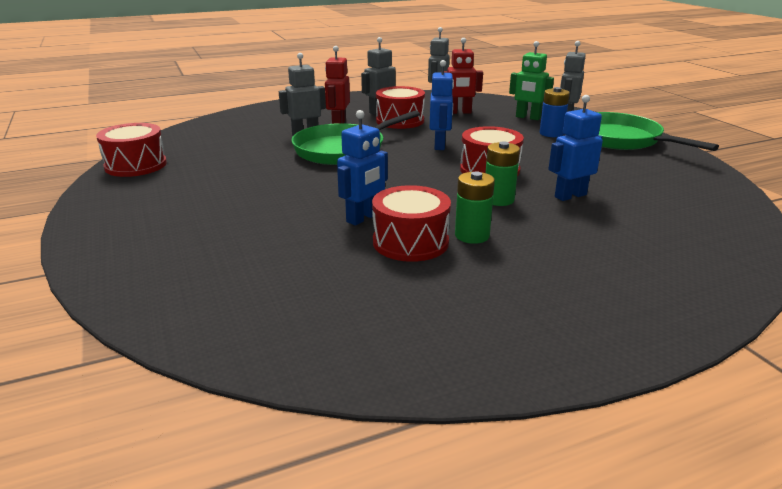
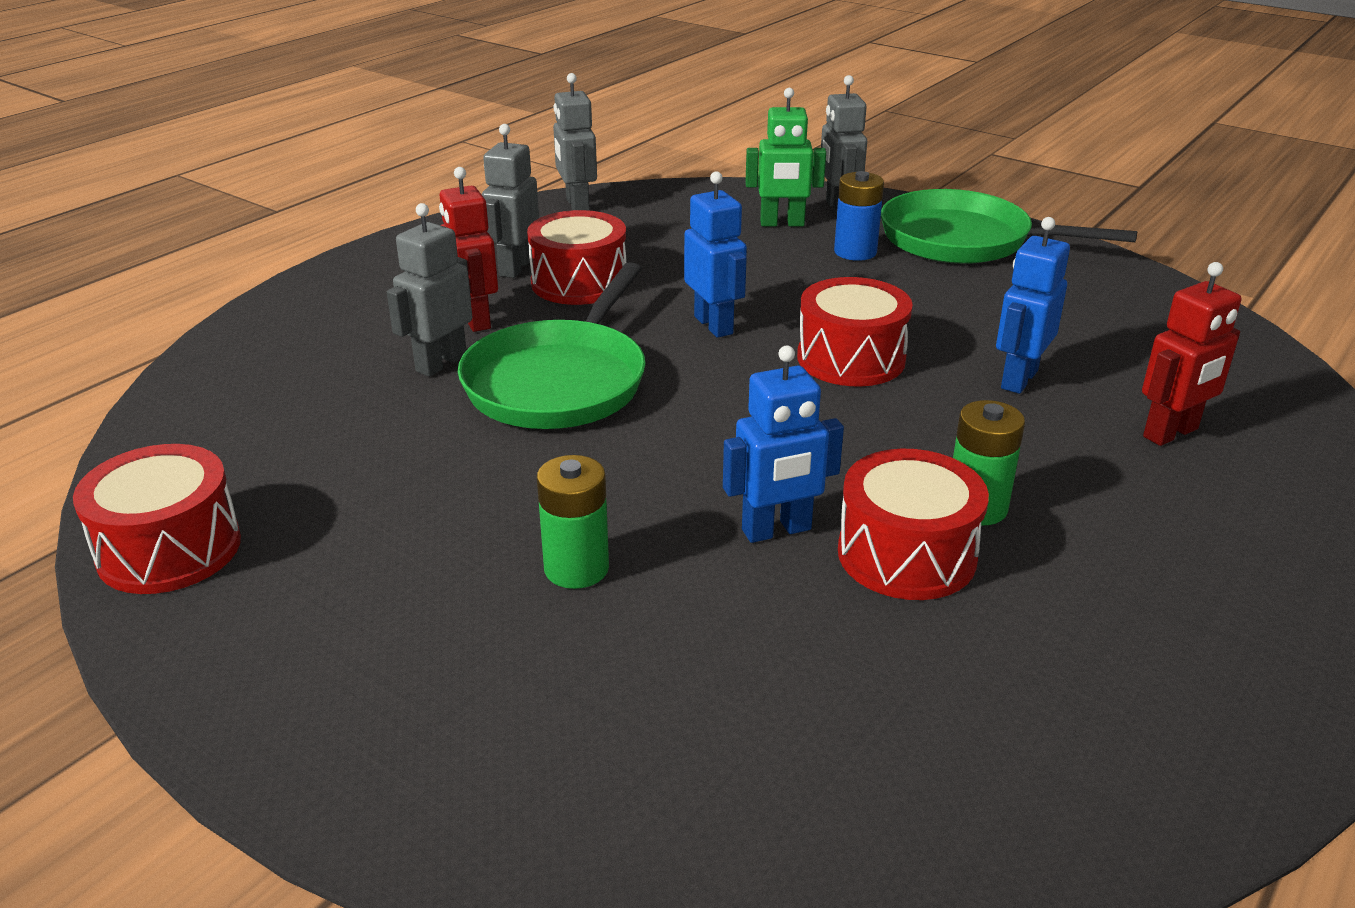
camera: 30 degrees left, 5 degrees up
(363, 218) = (776, 530): blue robot -> blue robot turned 60 degrees clockwise
(459, 112) = (659, 237): red robot -> red robot (1171, 433)
(498, 199) = (932, 420): green battery -> green battery (576, 568)

